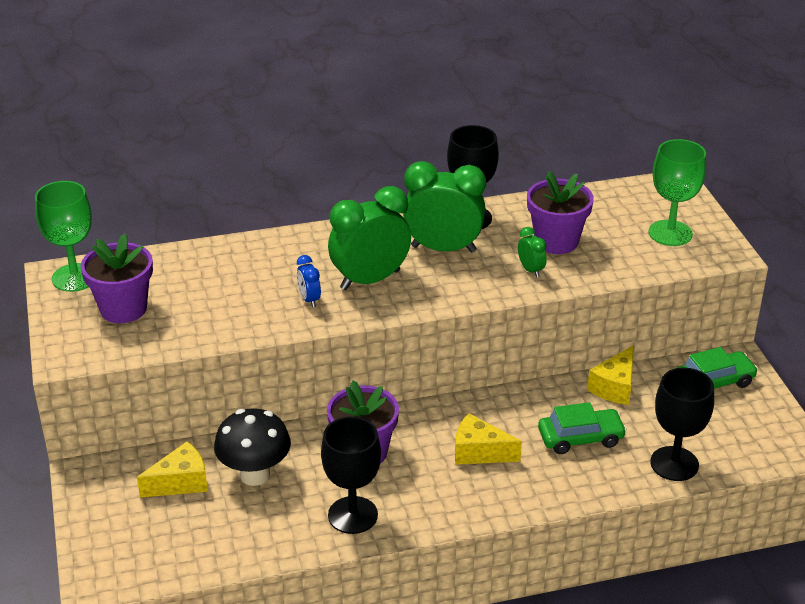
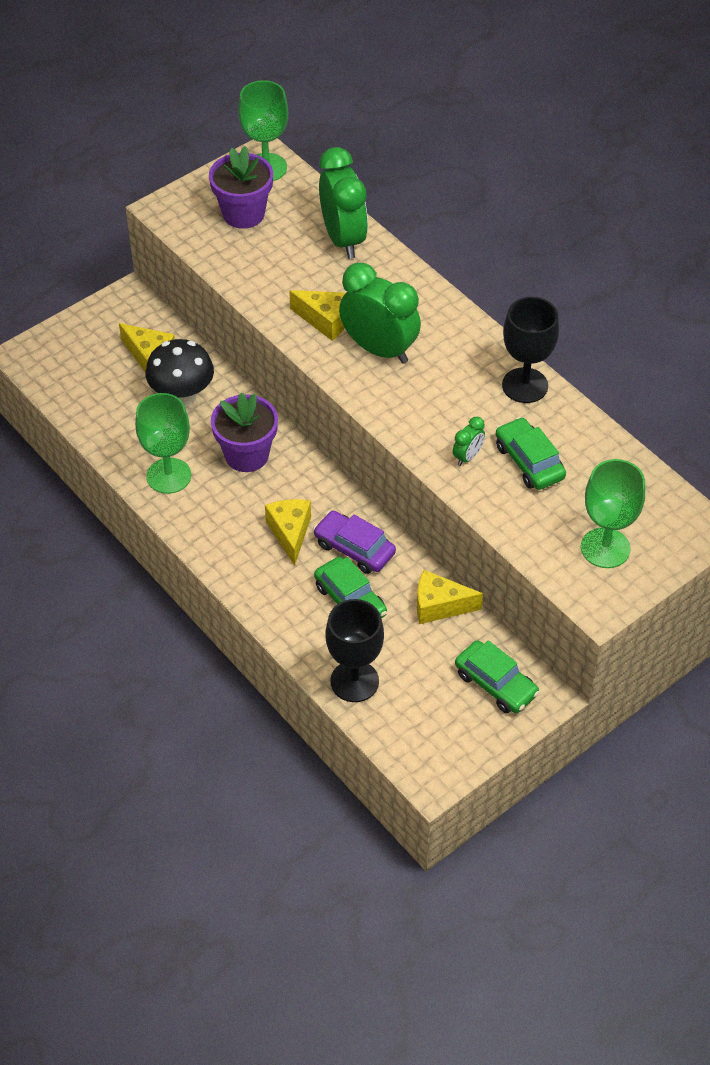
camera: 65 degrees right, 15 degrees up
(309, 299) = (326, 320): blue clock -> yellow cheese
(353, 515) = (169, 476): black goblet -> green goblet
(443, 249) = (460, 383): green clock -> green clock (343, 239)
(522, 417) = (354, 548): none -> purple car
(556, 241) = (529, 462): purple flower pot -> green car

